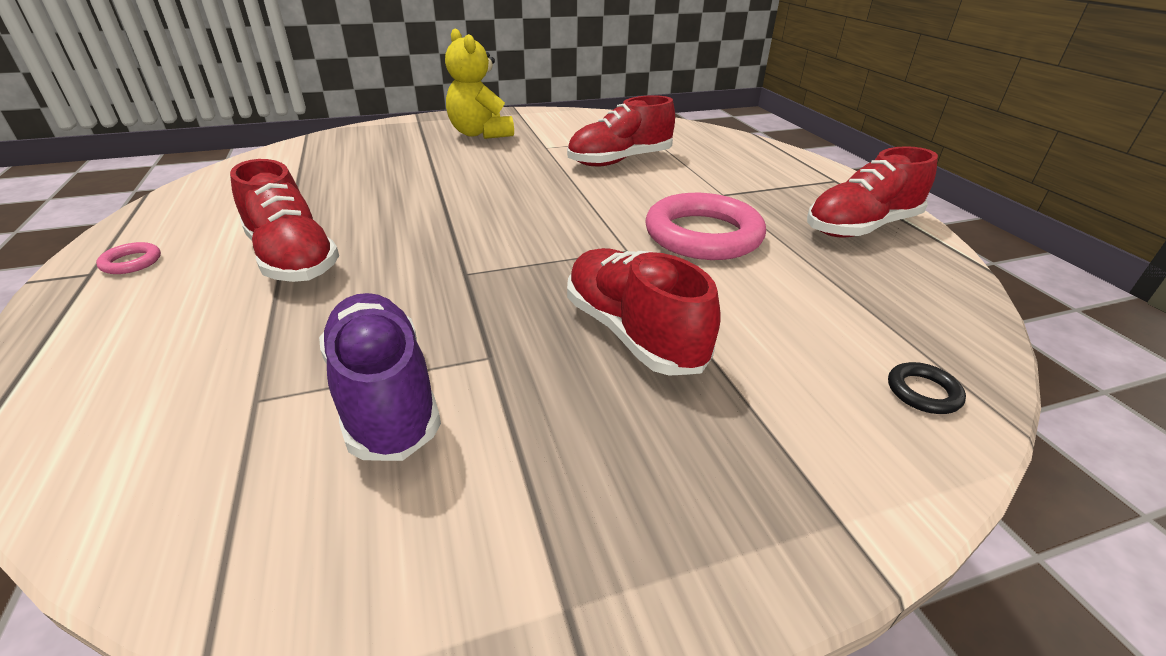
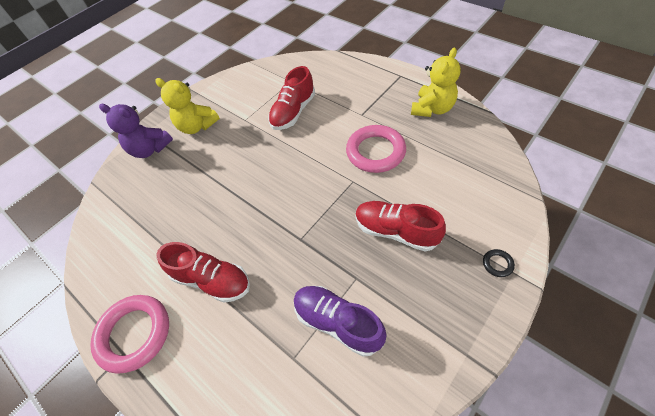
camera: 25 degrees left, 20 degrees up
(131, 262) = (134, 334): pink ring -> pink ring, size x2.48
(402, 132) = (150, 149): none -> purple teddy bear
(861, 227) = (432, 109): red shoe -> yellow teddy bear
(923, 392) = (505, 199): black ring -> black ring (497, 264)

